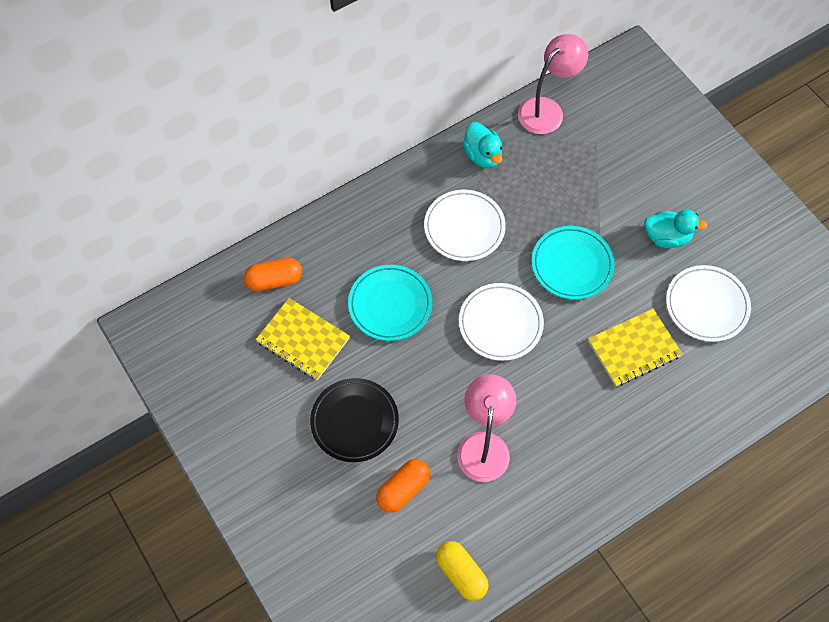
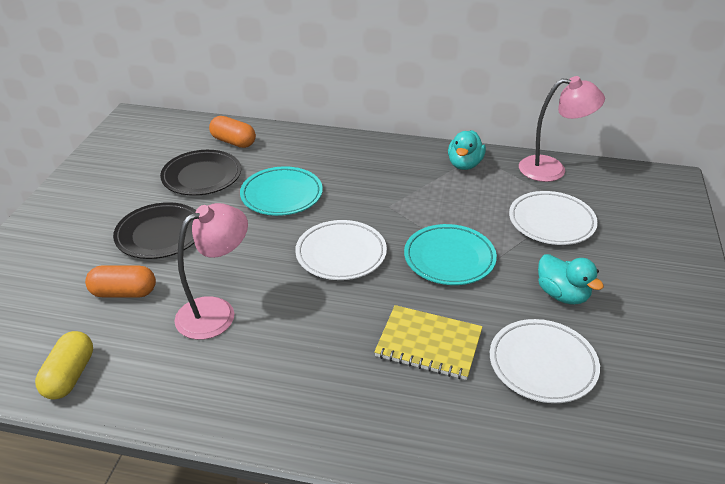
camera: 45 degrees right, 25 degrees down
(303, 340) = (202, 176): yellow notebook -> black plate
(464, 228) = (395, 190): white plate -> white plate (551, 222)

